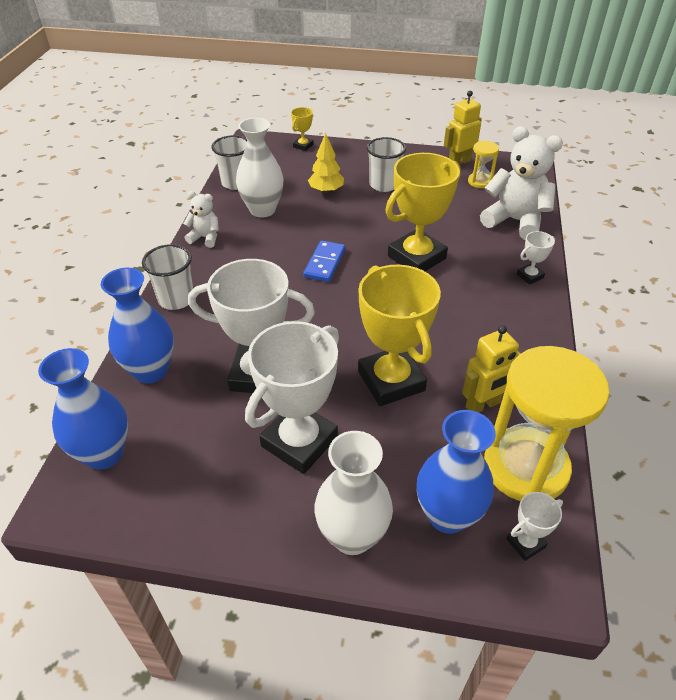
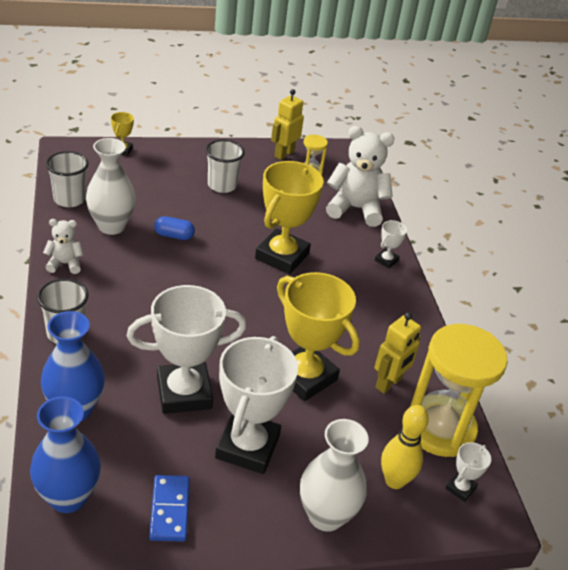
camera: 25 degrees left, 5 degrees down
(317, 225) = (174, 236): none -> blue capsule
(324, 263) = (198, 274): blue domino -> blue domino (169, 510)
(326, 190) = (167, 198): yellow tree -> none
(447, 515) = (394, 481): blue vase -> yellow bowling pin

